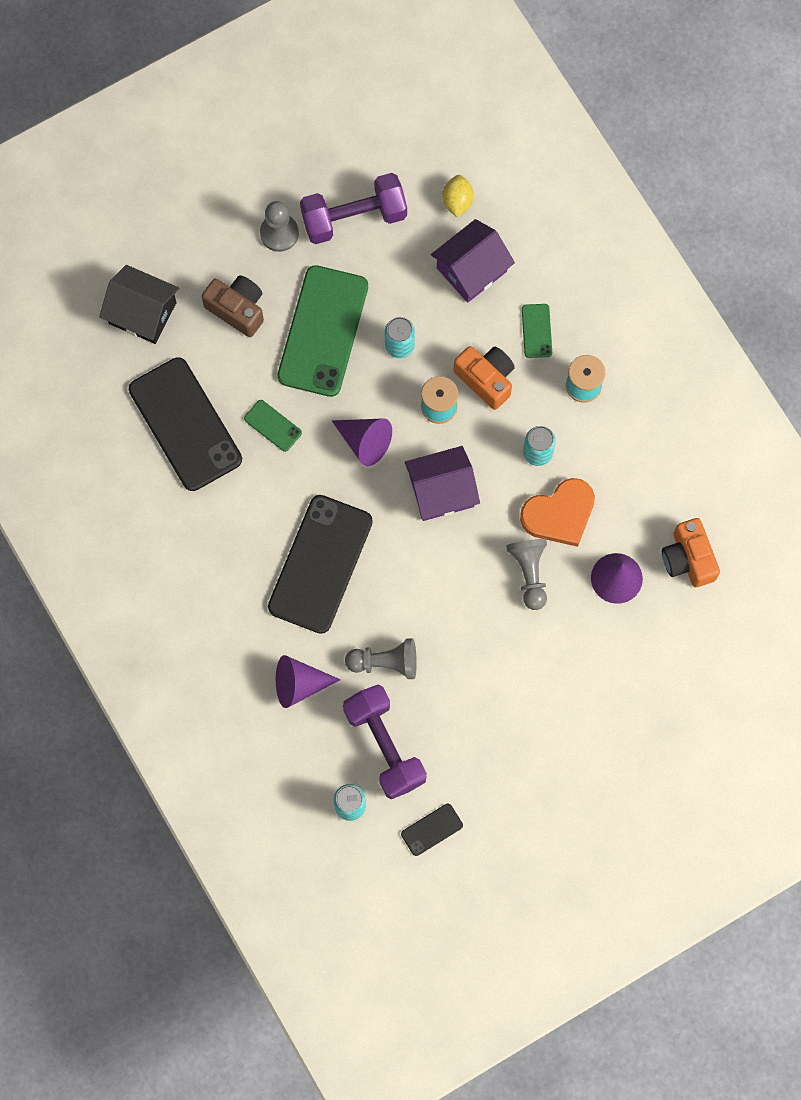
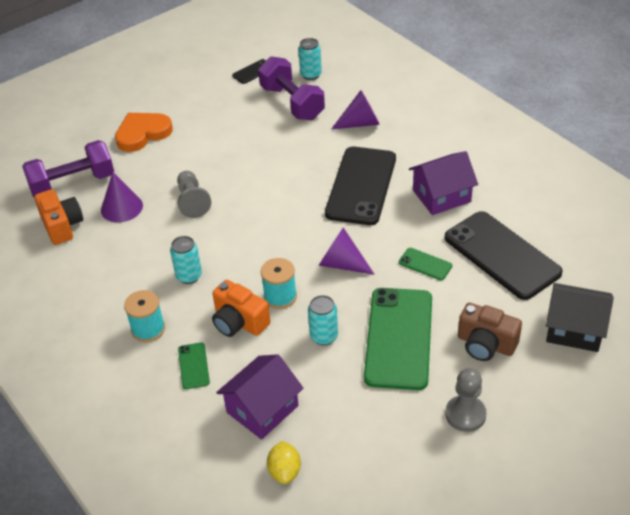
camera: 175 degrees right, 30 degrees down
(354, 217) = (392, 440): purple dumbbell -> purple dumbbell (73, 184)
(385, 662) = (299, 141): grey pawn -> none
(441, 491) = (270, 241): purple house -> purple house (441, 196)
(559, 514) = (169, 239): orange heart -> orange heart (142, 134)

